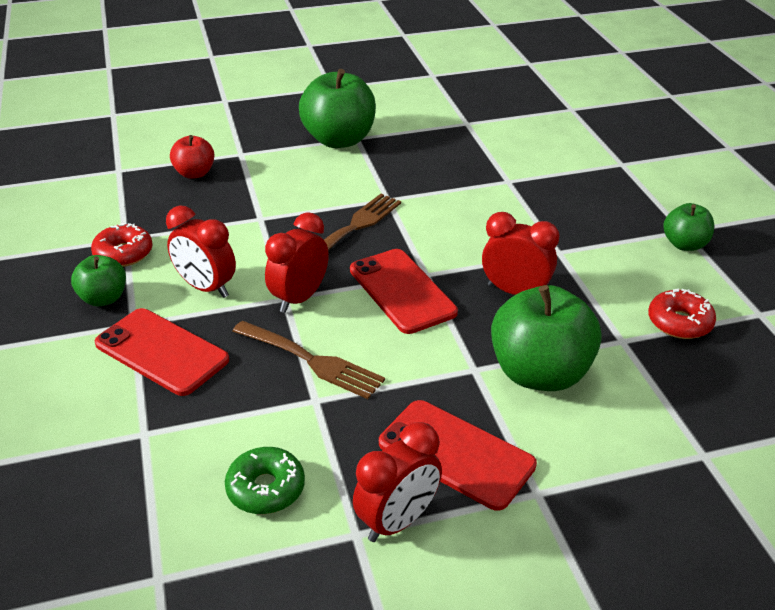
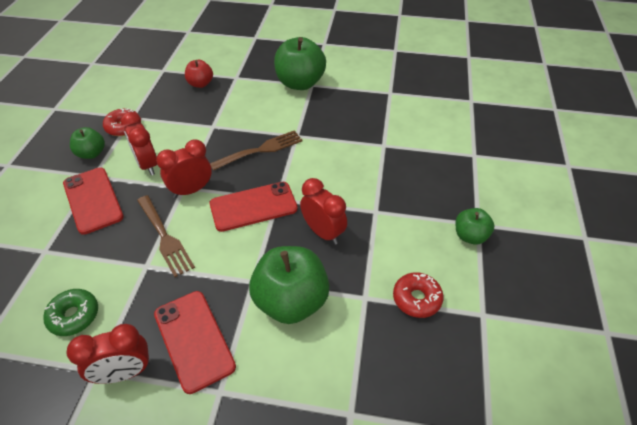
camera: 25 degrees right, 10 degrees up
(402, 291) = (253, 206): red phone -> red phone turned 75 degrees clockwise

